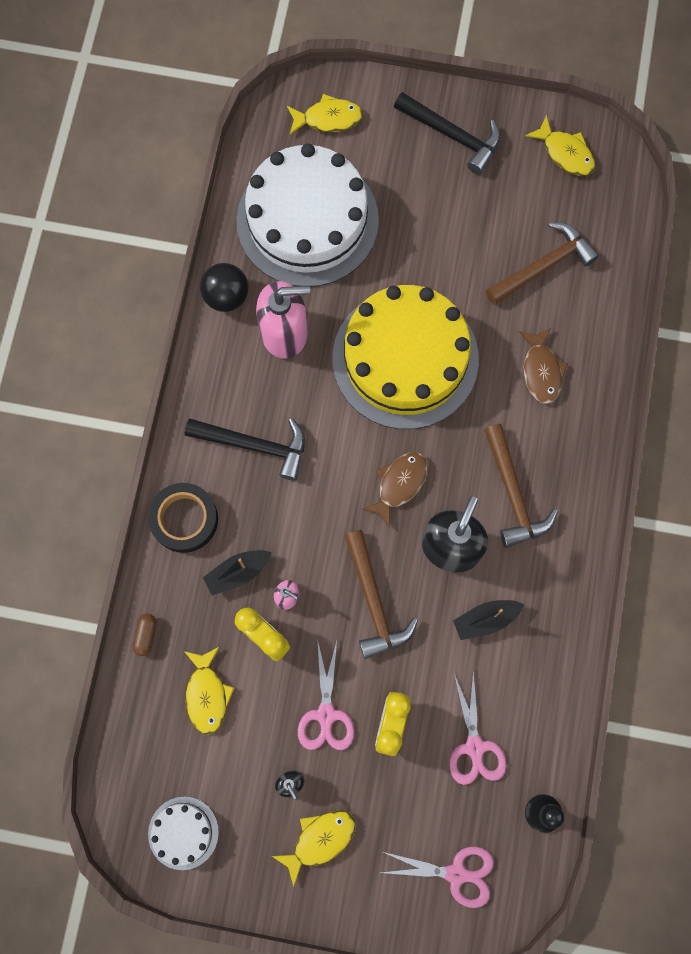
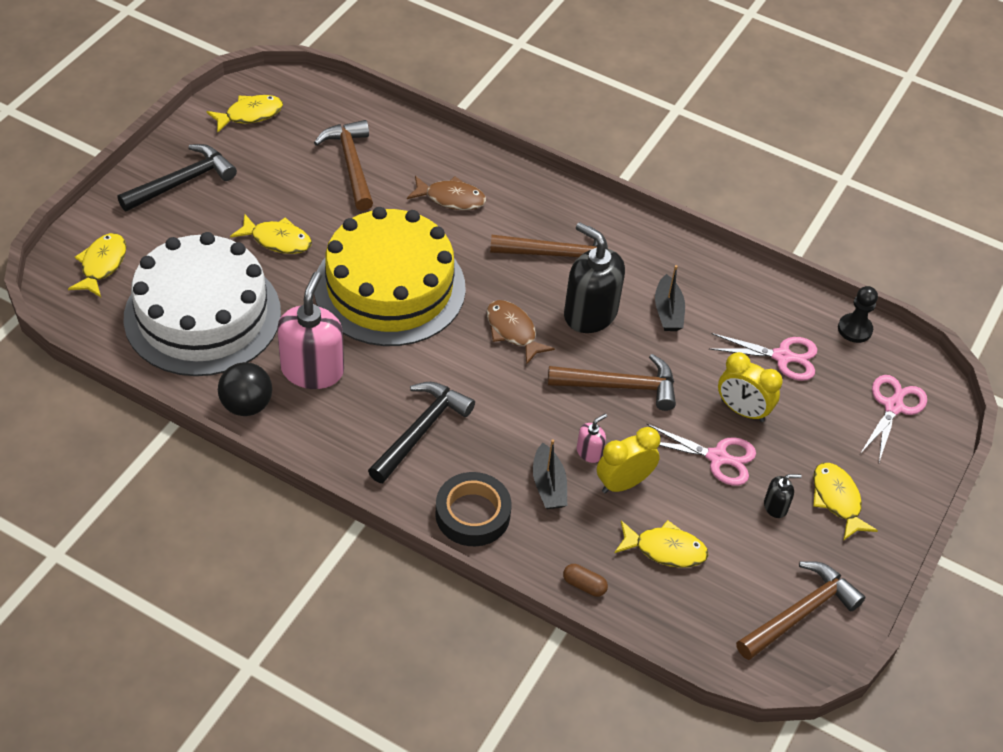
camera: 75 degrees left, 25 degrees down
(183, 833) = (800, 612): white cake -> brown hammer
(419, 243) = (277, 240): none -> yellow fish

